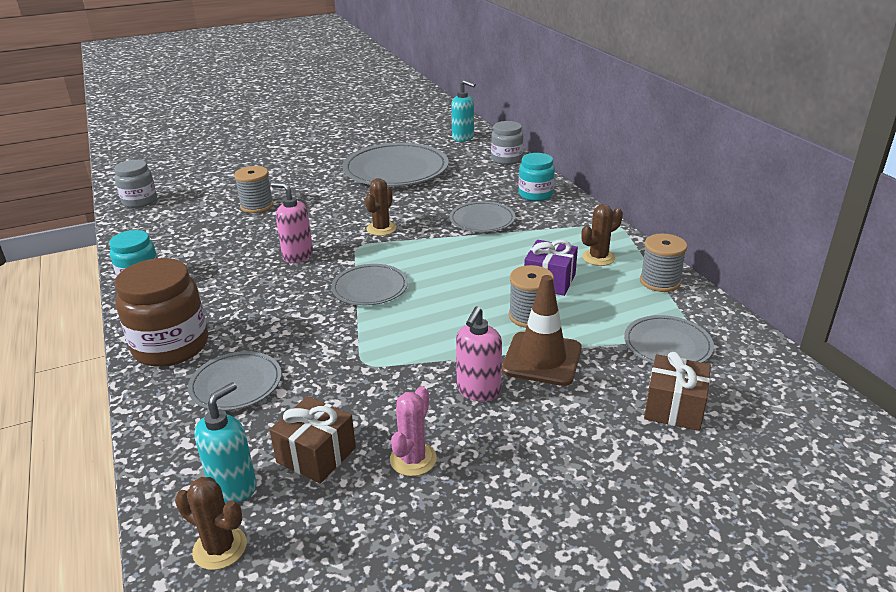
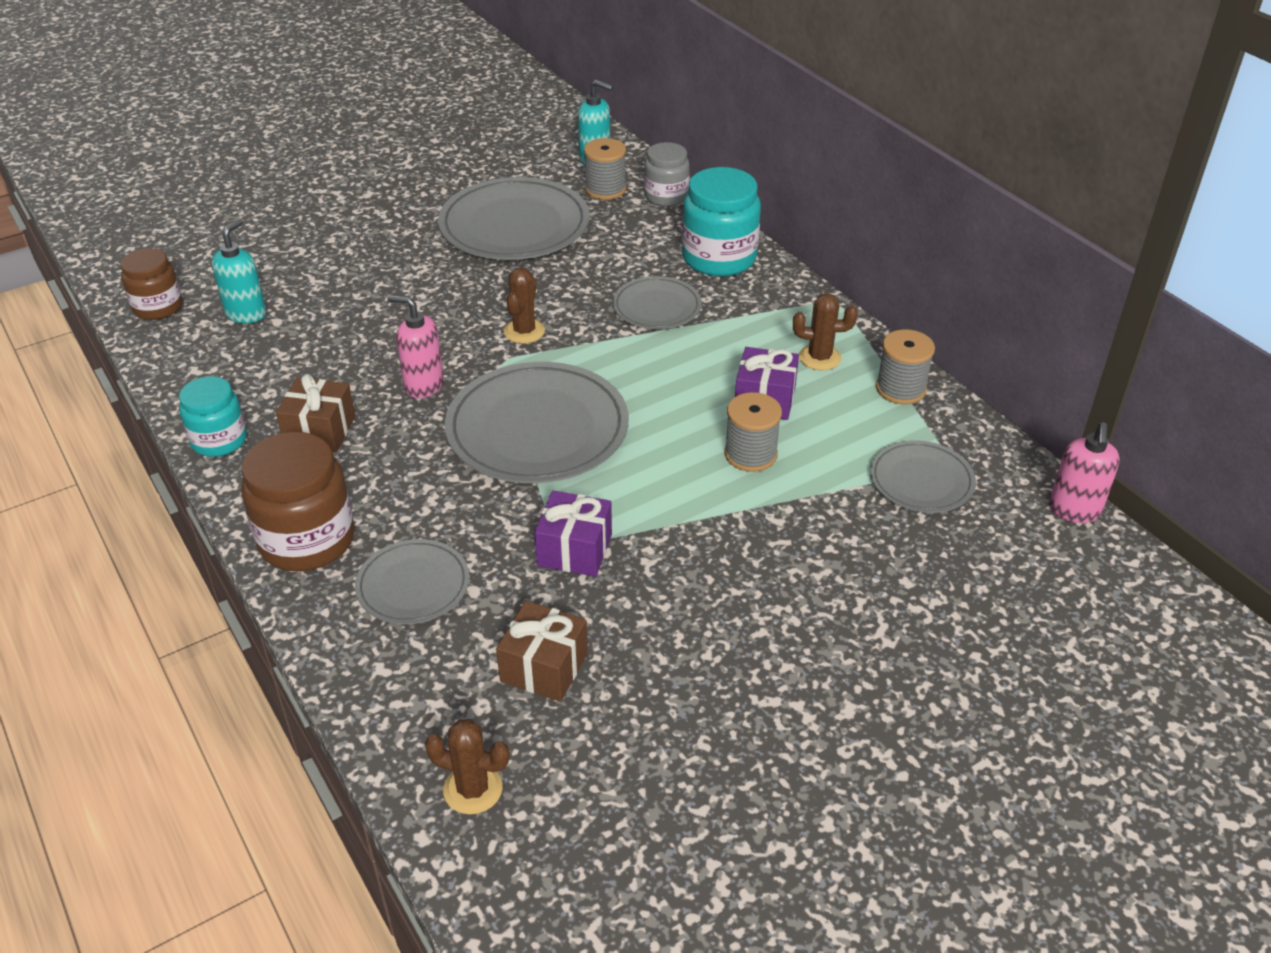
camera: 10 degrees left, 10 degrees up
(140, 201) = (158, 307): grey jar -> brown jar
(234, 487) = (461, 717): turquoise soap dispenser -> turquoise soap dispenser (246, 314)
(257, 206) = (335, 304): grey spool -> grey spool (605, 189)
(370, 288) = (537, 429): grey plate -> grey plate, size x1.83
(370, 370) = (574, 550): none -> purple gift
(413, 459) = (658, 660): pink cactus -> none
(478, 391) = (711, 565): pink soap dispenser -> pink soap dispenser (1074, 510)
(535, 194) = (719, 258): turquoise jar -> turquoise jar, size x1.58
(542, 359) = (777, 514): brown traffic cone -> none
(598, 258) = (819, 358): brown cactus -> brown cactus turned 45 degrees clockwise
(674, 407) = (938, 564): brown gift -> brown gift (320, 431)

